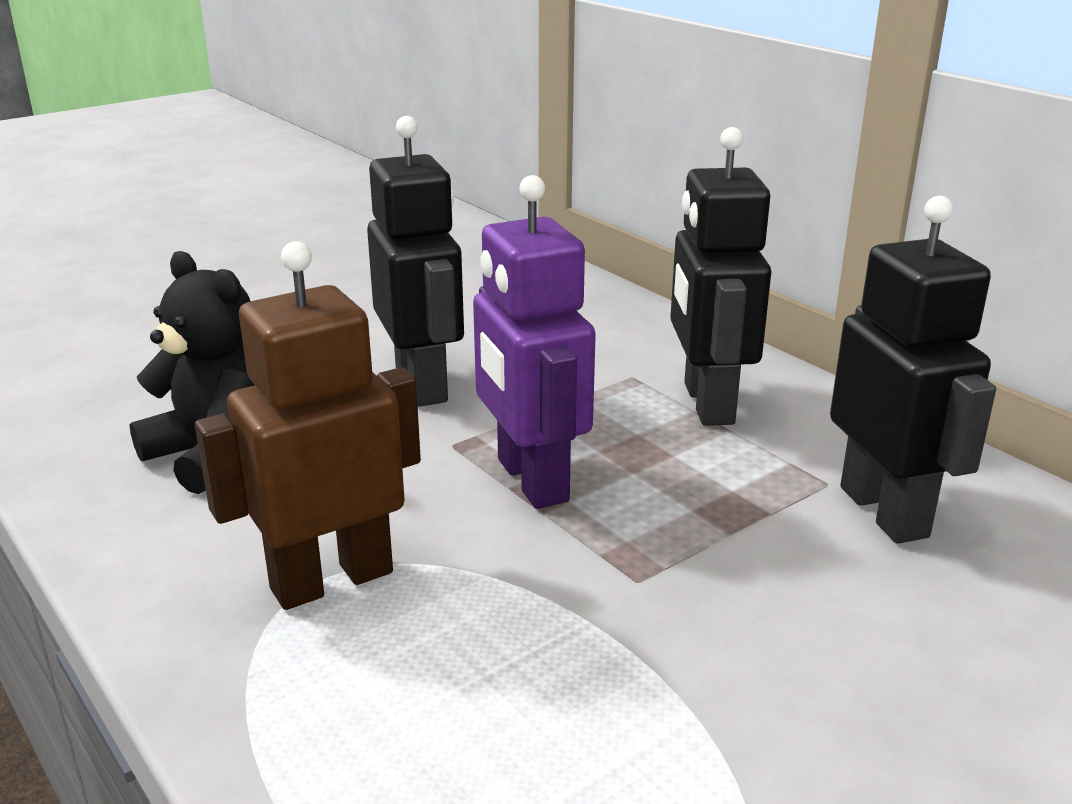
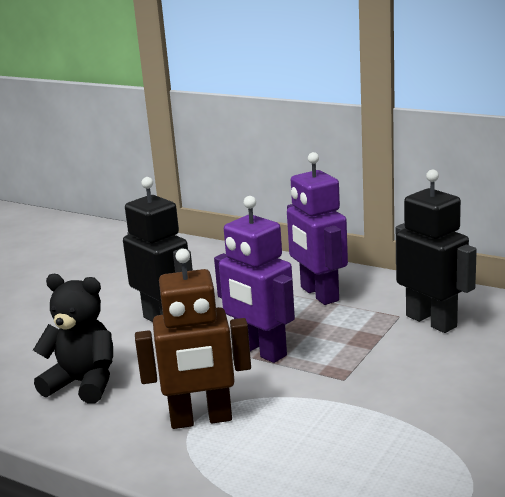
camera: 20 degrees left, 5 degrees down
(331, 580) = (201, 419): brown robot -> brown robot turned 135 degrees counterclockwise
(707, 403) = (319, 294): black robot -> purple robot

